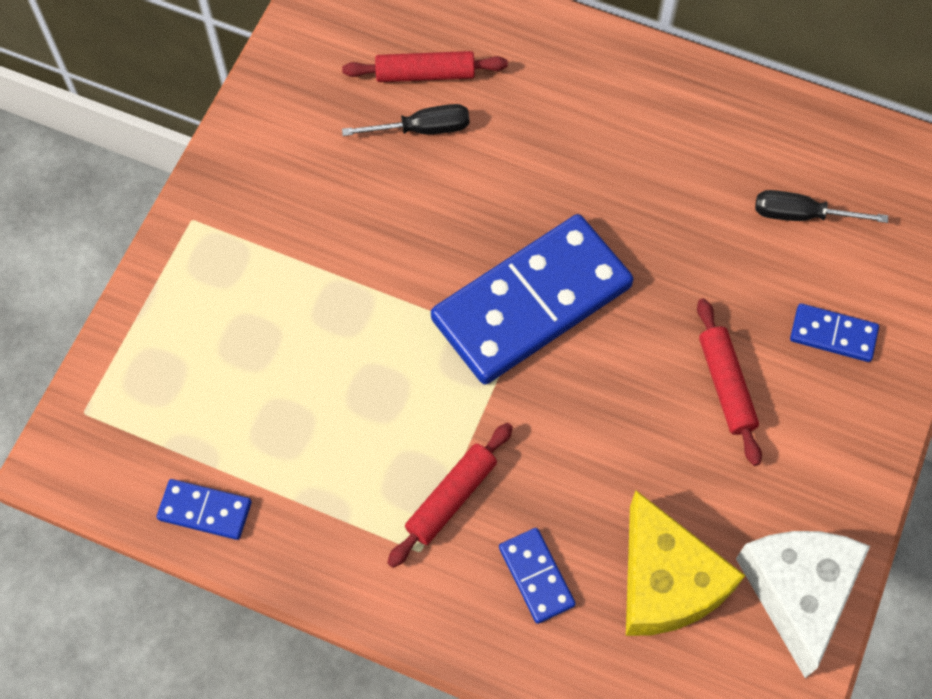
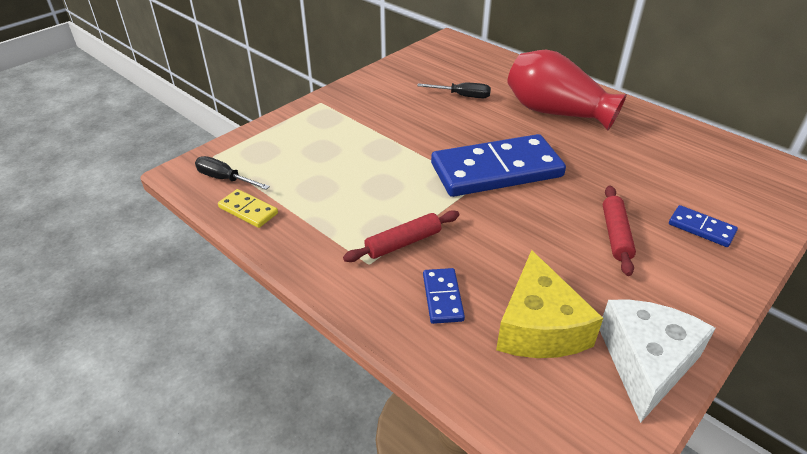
camera: 20 degrees right, 25 degrees down
(205, 510) = (248, 210): blue domino -> yellow domino
(425, 74) = (473, 79): red rolling pin -> none
(583, 128) = (556, 112): none -> red vase
(801, 215) = (688, 171): black screwdriver -> black screwdriver (225, 179)

